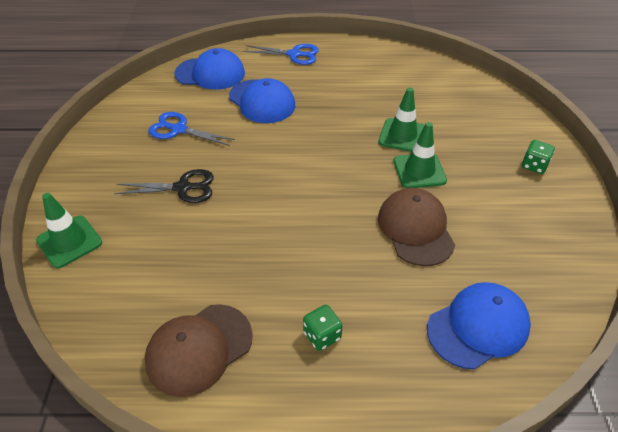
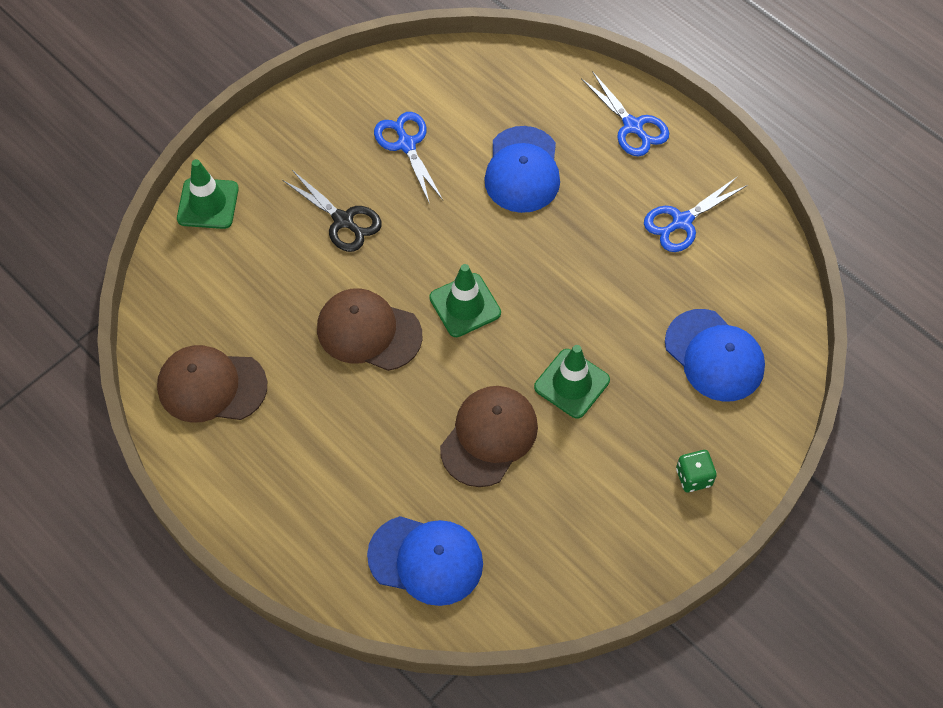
camera: 45 degrees right, 15 degrees up
(210, 73) = (513, 87): blue cap -> blue cap (714, 355)
(272, 231) = (368, 332): none -> brown cap
(322, 335) = (304, 456): green dice -> none
(369, 73) = (681, 221): none -> blue scissors
(402, 135) = (609, 330): green traffic cone -> green traffic cone (465, 305)

